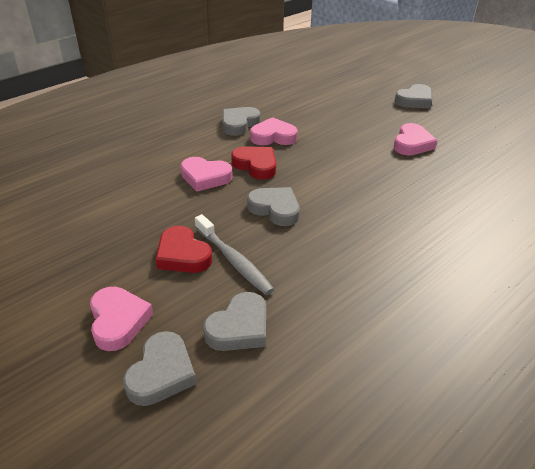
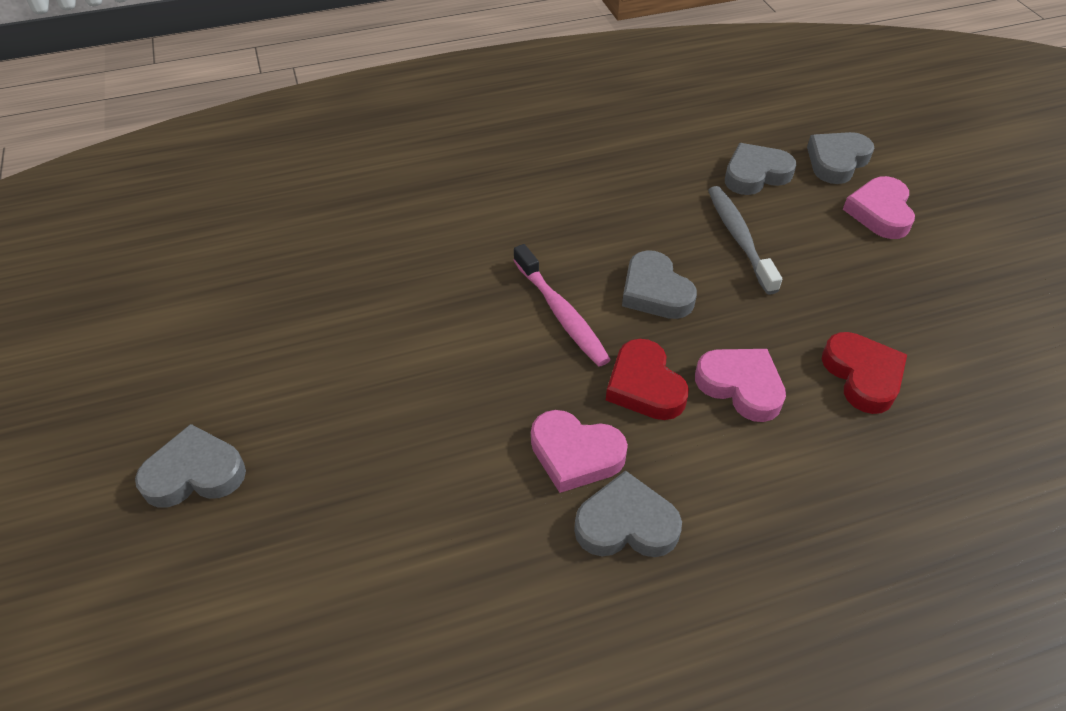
camera: 155 degrees left, 10 degrees up
(183, 255) = (801, 262): red heart -> red heart (862, 376)
(239, 124) = (626, 524): grey heart -> grey heart turned 150 degrees counterclockwise
(321, 184) = (561, 314): none -> pink toothbrush
(412, 144) = (344, 349): pink heart -> none

